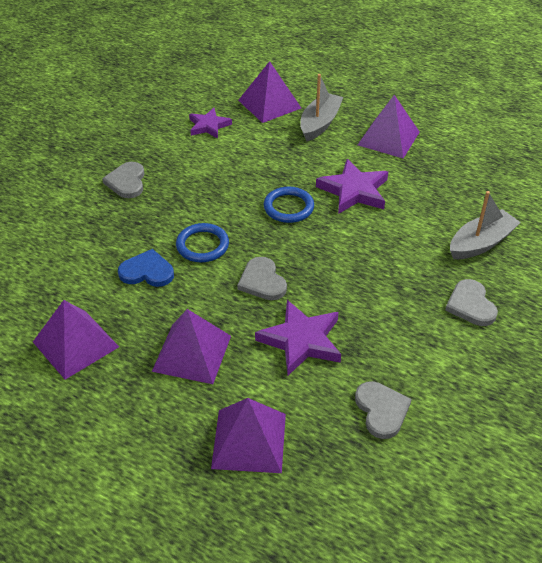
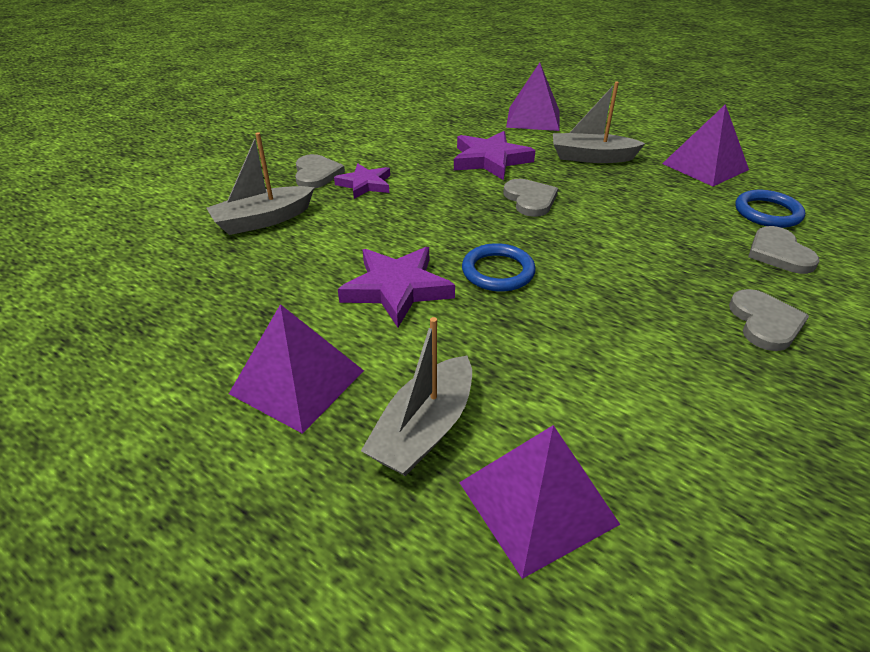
camera: 175 degrees left, 5 degrees down
(147, 271) = (665, 213): blue heart -> none
(192, 353) = (591, 157): purple pyramid -> grey boat
(202, 245) = (608, 234): blue ring -> blue ring (767, 212)
(208, 126) = (667, 439): purple star -> purple star (365, 184)
(381, 410) = (430, 126): grey heart -> grey heart (778, 253)

